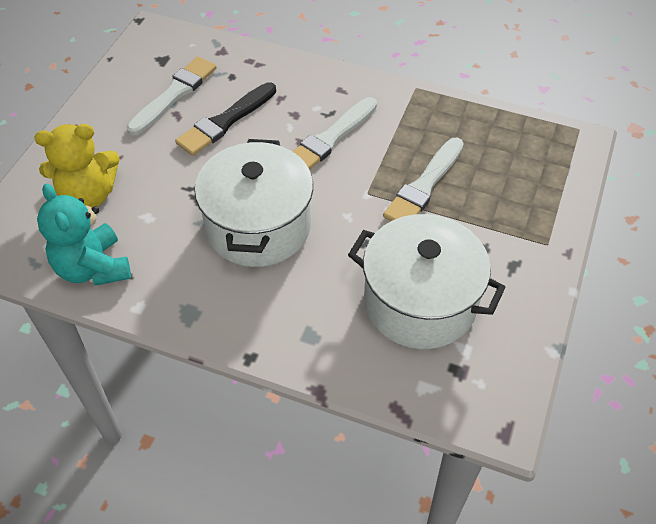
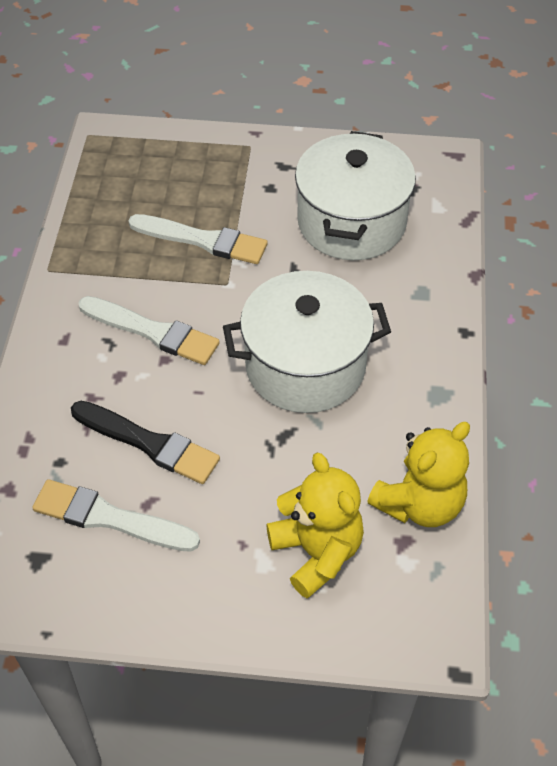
camera: 105 degrees left, 0 degrees up
(93, 268) = (419, 503): turquoise teddy bear -> yellow teddy bear

